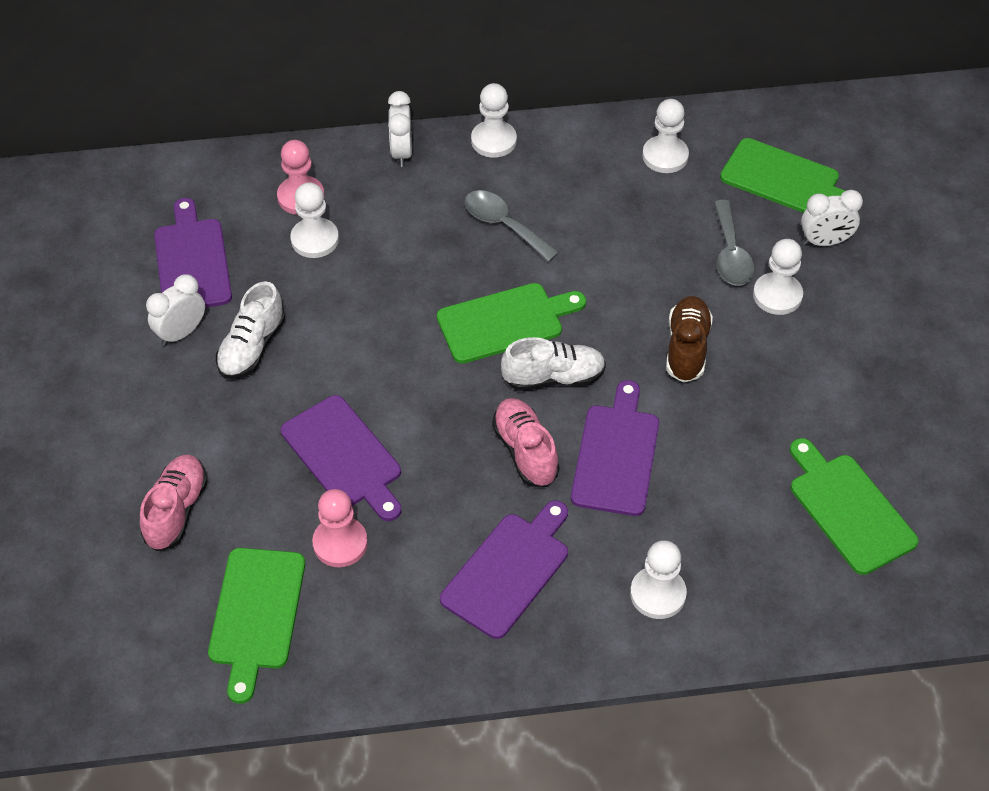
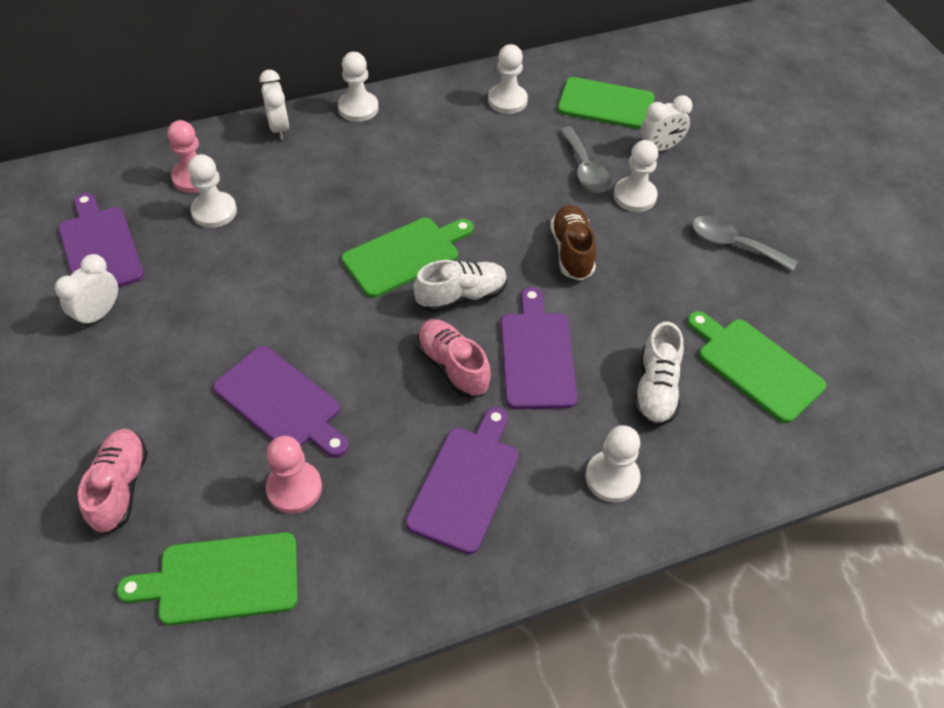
camera: 15 degrees left, 0 degrees up
(252, 347) = (171, 316): white shoe -> white shoe (656, 389)
(256, 614) = (222, 579): green cutting board -> green cutting board turned 90 degrees clockwise
(503, 225) = (383, 174): grey spoon -> grey spoon (733, 244)

